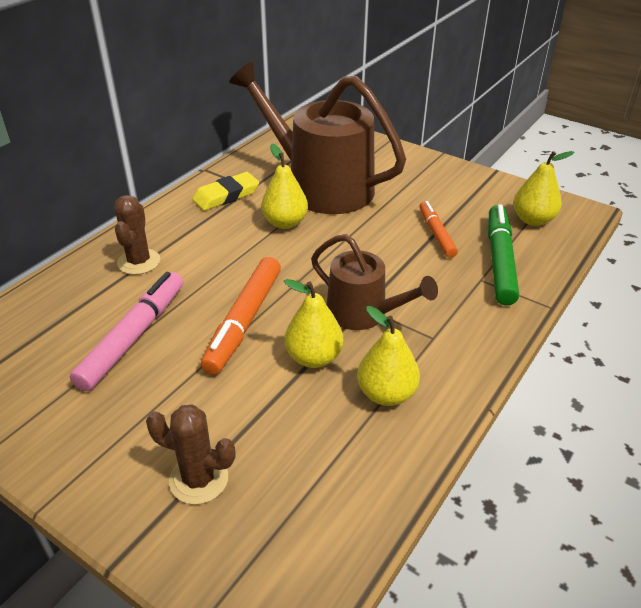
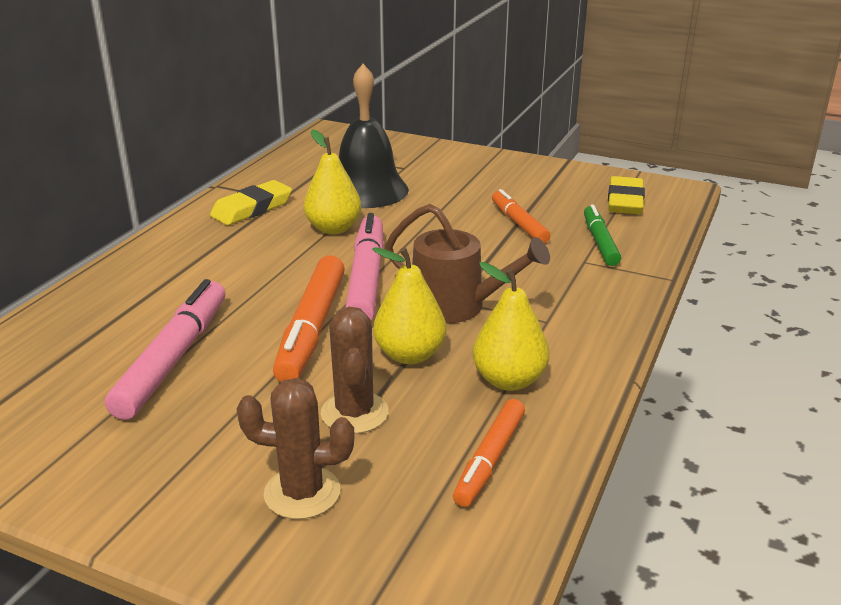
camera: 10 degrees left, 10 degrees down
(139, 262) = (158, 283): brown cactus -> brown cactus (354, 413)
(298, 276) = (366, 278): none -> pink marker
(321, 186) = (367, 190): brown watering can -> black bell
(350, 470) = (490, 459): none -> orange marker
(499, 261) = (600, 242): green marker -> green marker, size x0.62
(533, 220) = (625, 201): yellow pear -> yellow eraser

